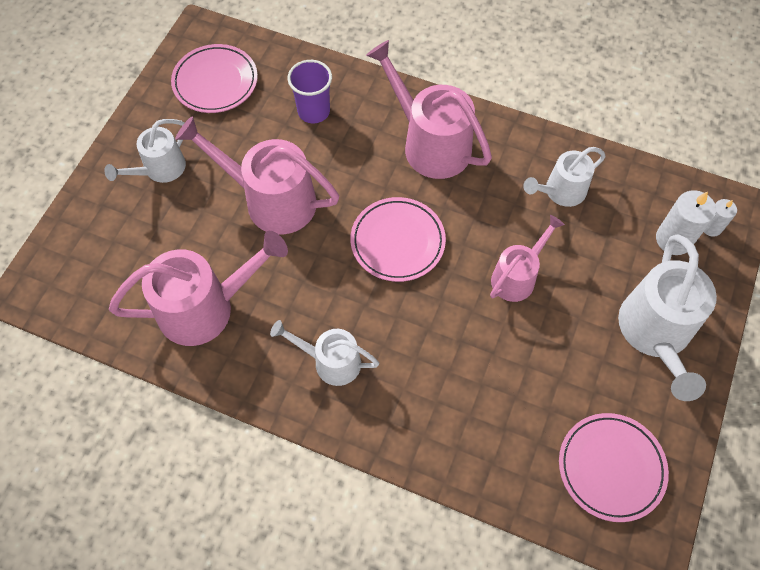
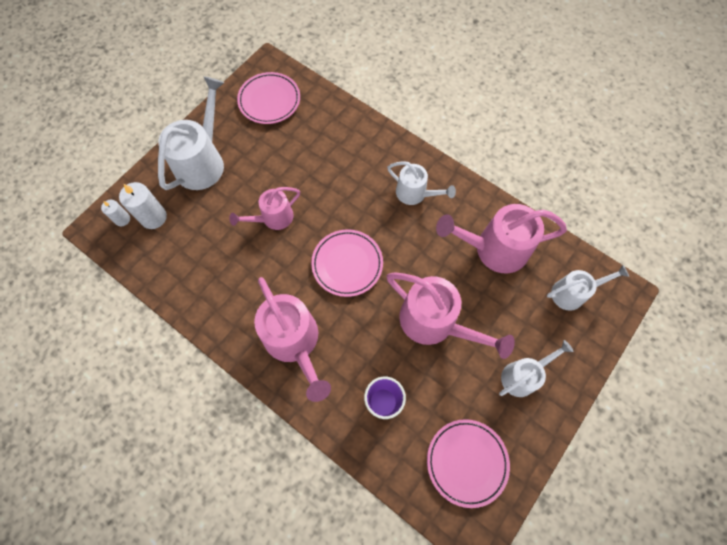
camera: 165 degrees left, 5 degrees up
(560, 192) = (212, 273): white watering can -> white watering can (573, 293)

